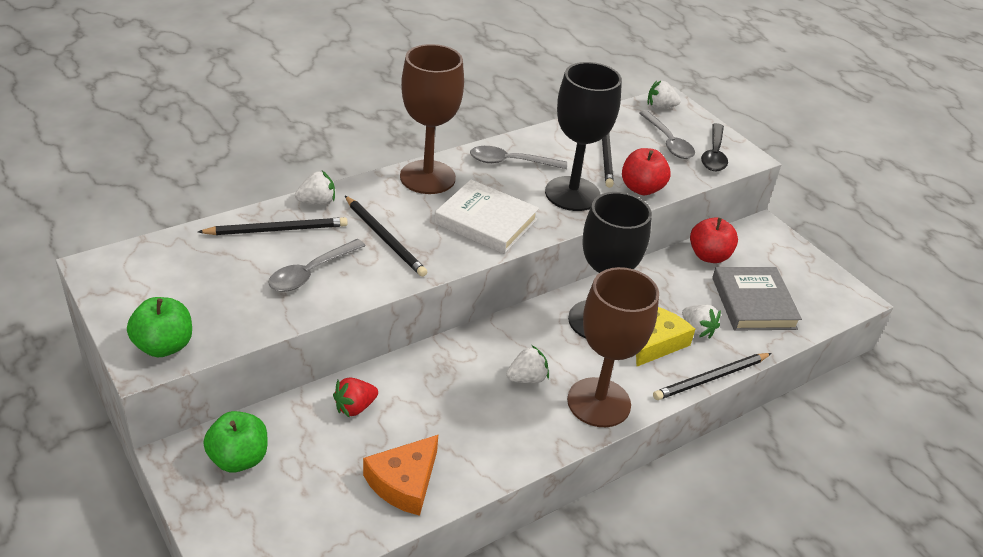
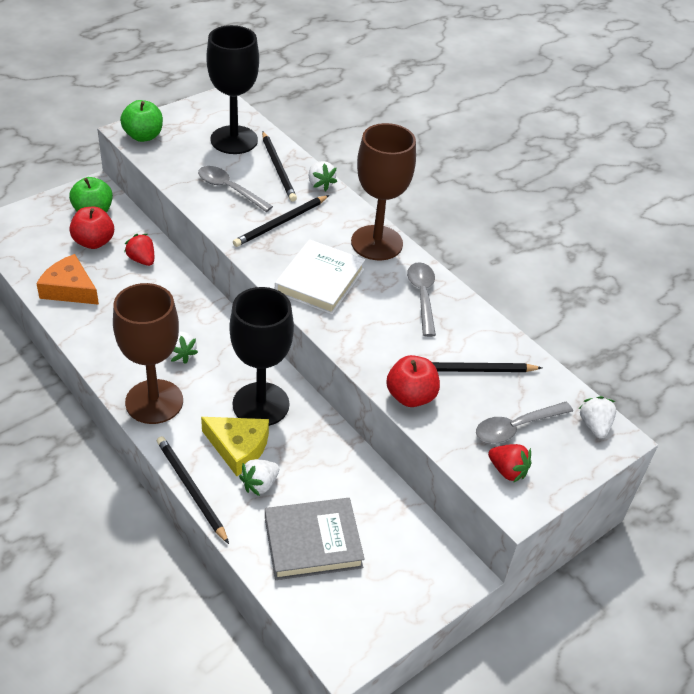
camera: 85 degrees right, 5 degrees up
(572, 194) = (382, 341): black goblet -> black goblet (234, 140)
(709, 256) = (386, 507): red apple -> red apple (94, 242)
(714, 154) = (507, 471): black spoon -> red strawberry

